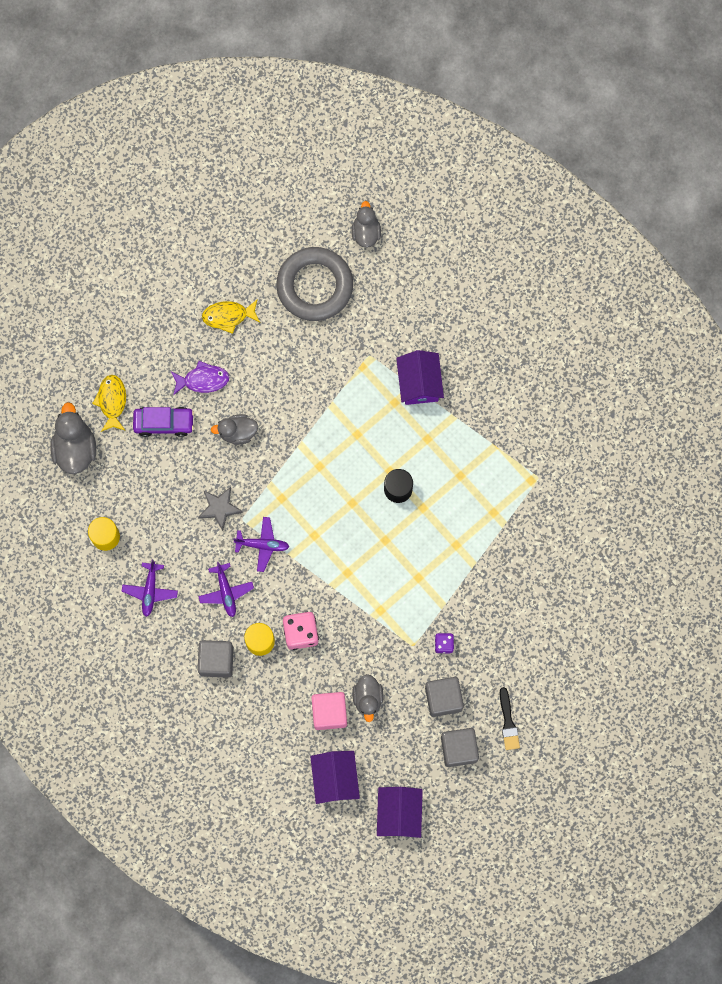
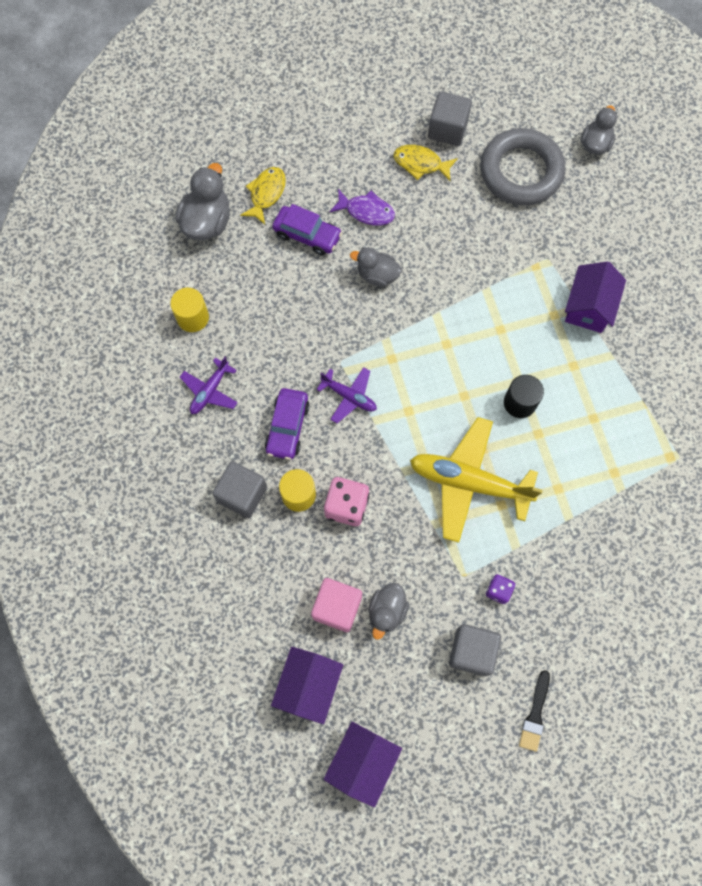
camera: 25 degrees right, 5 degrees down
(219, 508) = (322, 340): grey star -> none
(226, 592) = (287, 427): purple plane -> purple car
(386, 571) = (469, 482): none -> yellow plane
(459, 749) = (464, 718): grey cube -> grey cube (447, 129)

